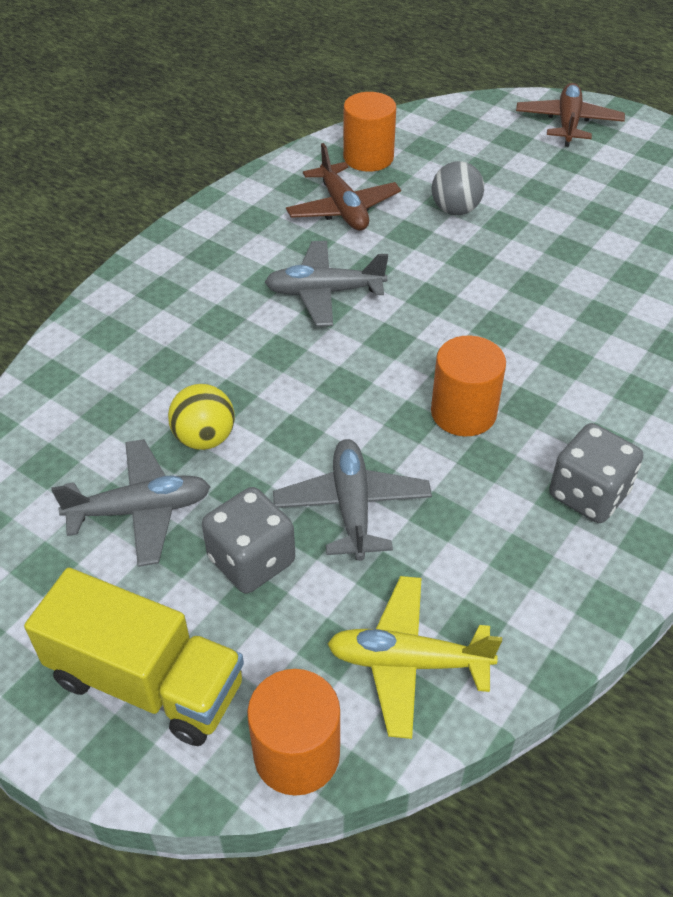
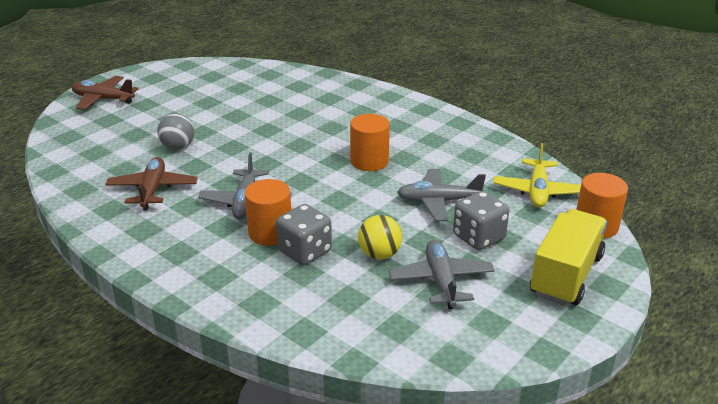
camera: 85 degrees left, 15 degrees down
(343, 209) = (153, 190): brown plane -> brown plane turned 75 degrees counterclockwise
(368, 158) = (93, 175): orange cylinder -> orange cylinder (270, 233)
(588, 494) = (431, 133): grey dice -> grey dice (305, 251)

